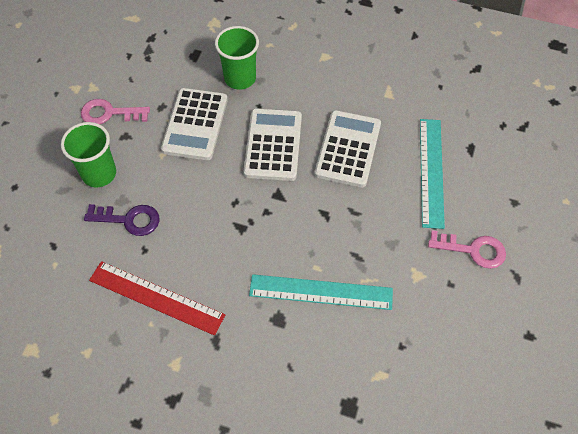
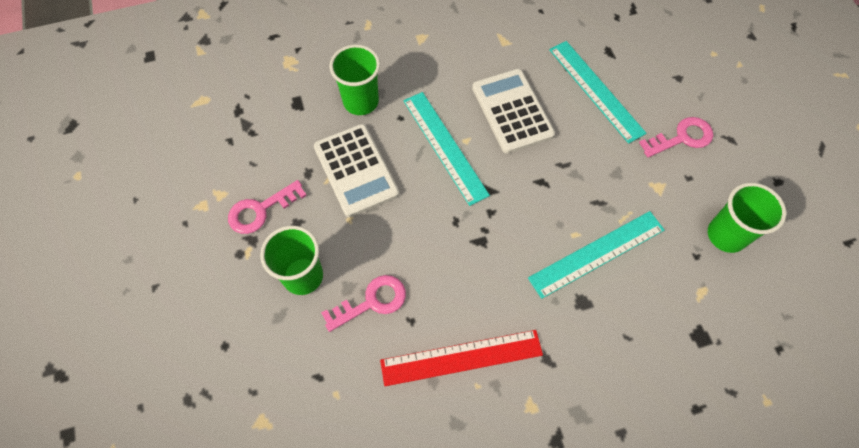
camera: 35 degrees left, 5 degrees up
(129, 220) = (371, 302): purple key -> pink key
(273, 145) = (444, 147): white calculator -> turquoise ruler
(442, 347) = (726, 235): none -> green cup

